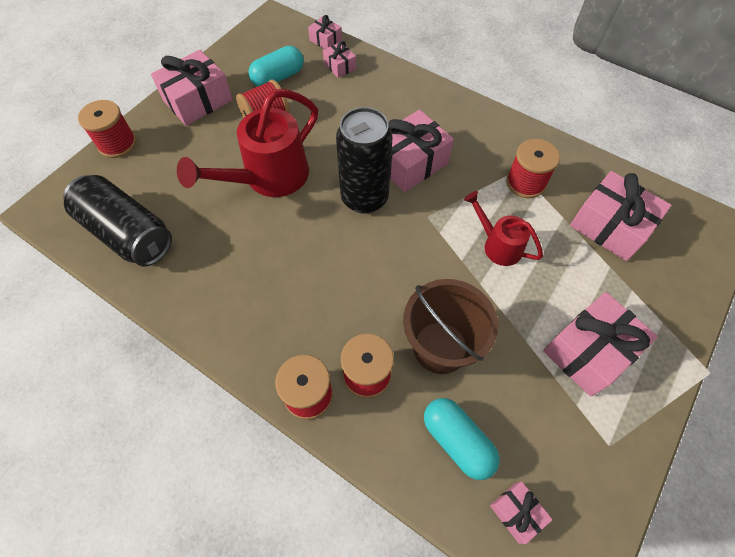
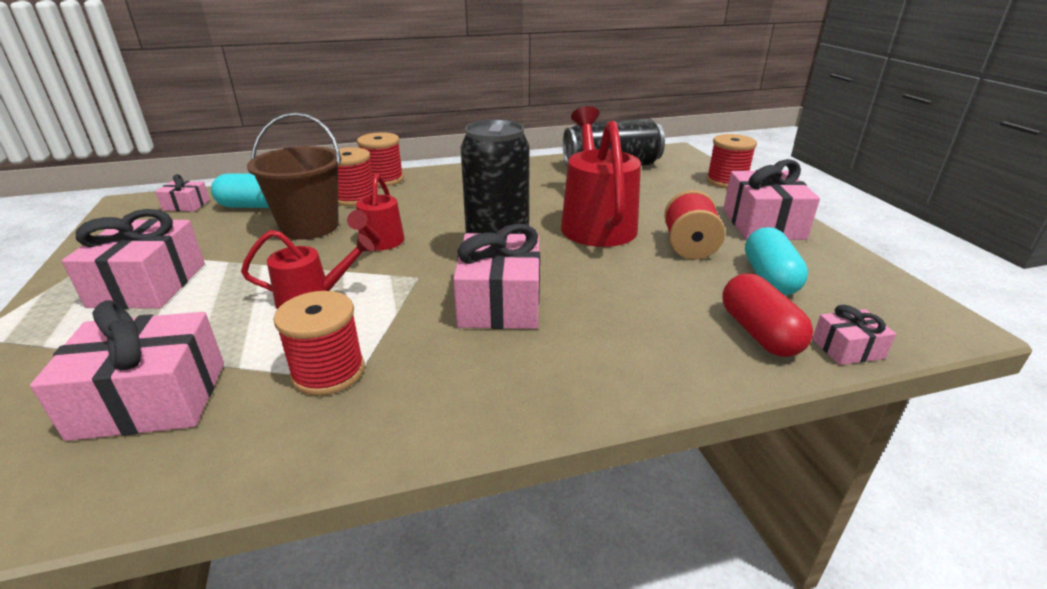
camera: 130 degrees right, 30 degrees down
(339, 66) = (759, 333): pink gift -> red capsule
(414, 274) = (380, 243): none -> red watering can

